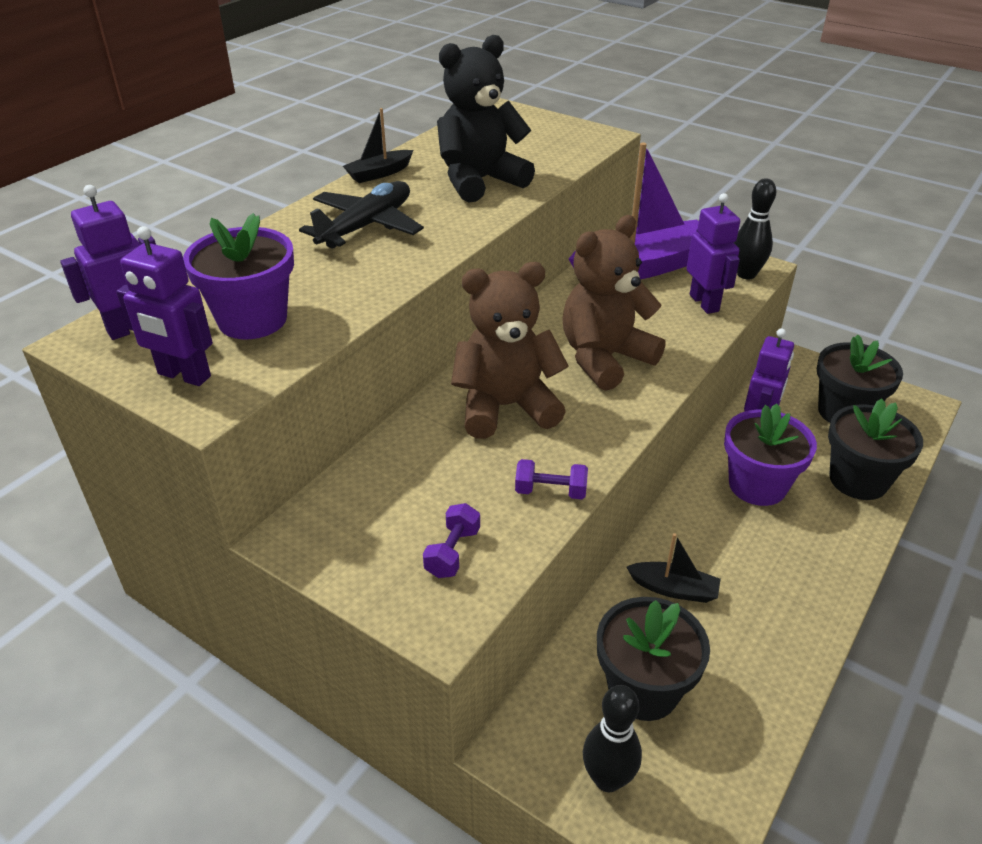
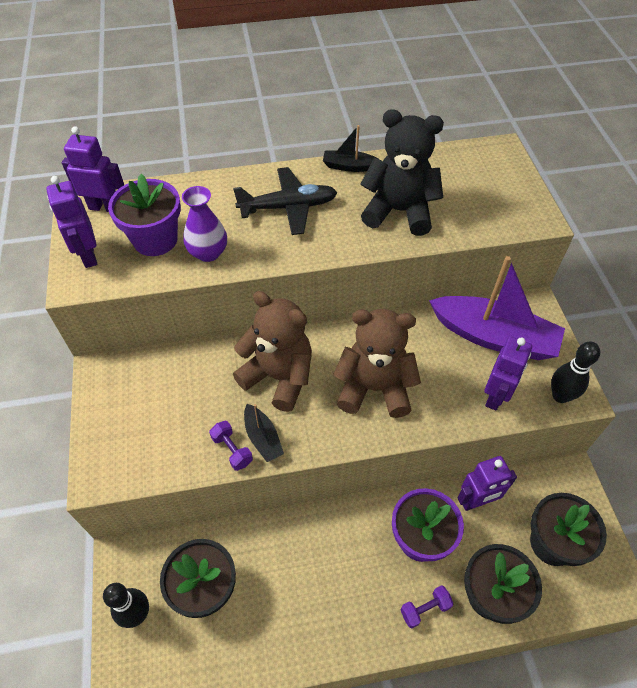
camera: 45 degrees right, 15 degrees up
(336, 298) = (208, 253): none -> purple vase
(452, 552) = (148, 443): purple dumbbell -> purple dumbbell (425, 609)
(674, 589) = (289, 554): black boat -> black boat (263, 438)

